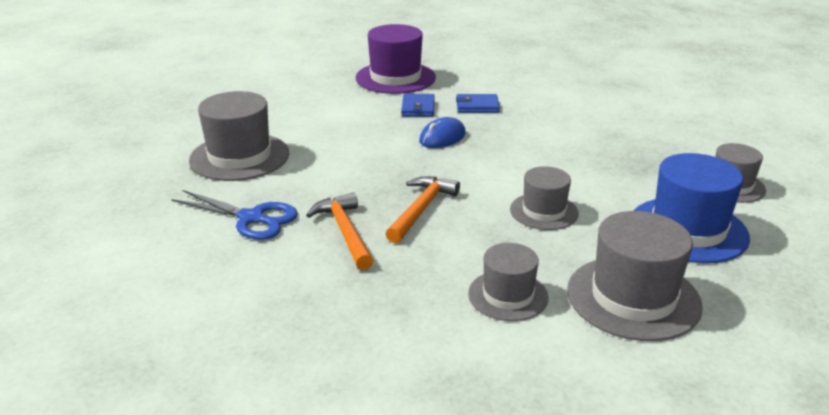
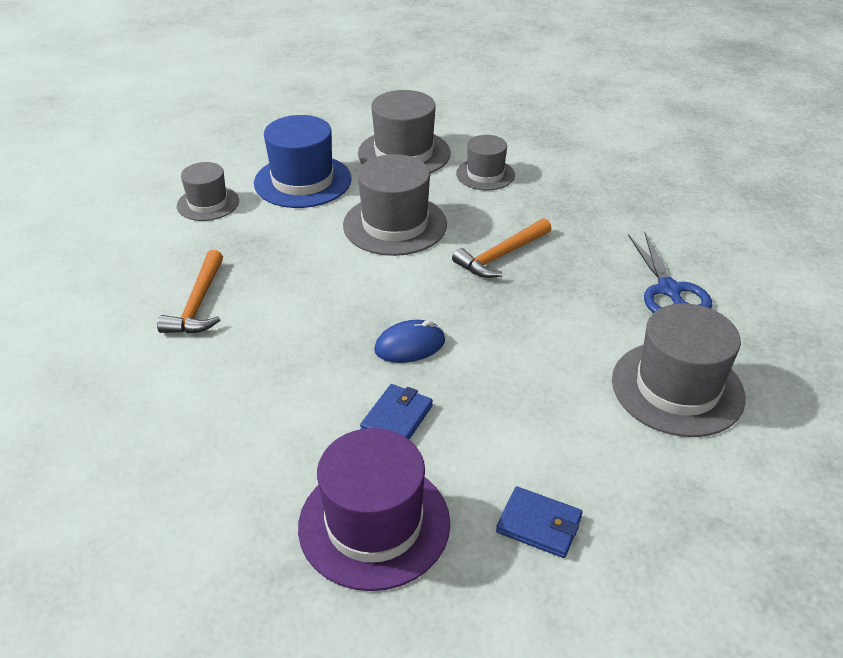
camera: 155 degrees left, 10 degrees up
(251, 218) = (669, 290): blue scissors -> blue scissors turned 150 degrees counterclockwise
(345, 232) = (582, 252): orange hammer -> orange hammer (198, 304)
(477, 106) = (314, 394): blue wallet -> blue wallet (539, 524)
(544, 211) = (395, 224): grey hat -> grey hat, size x1.63

